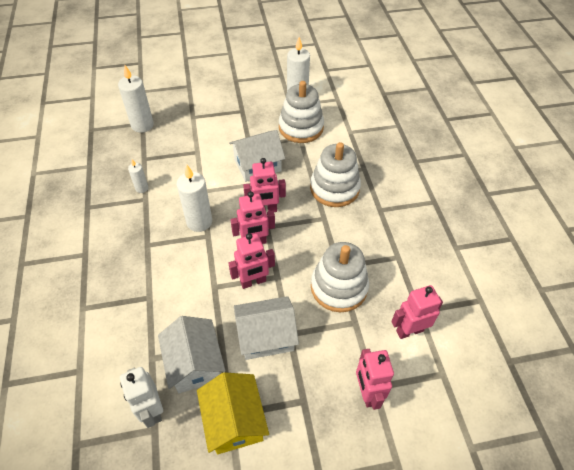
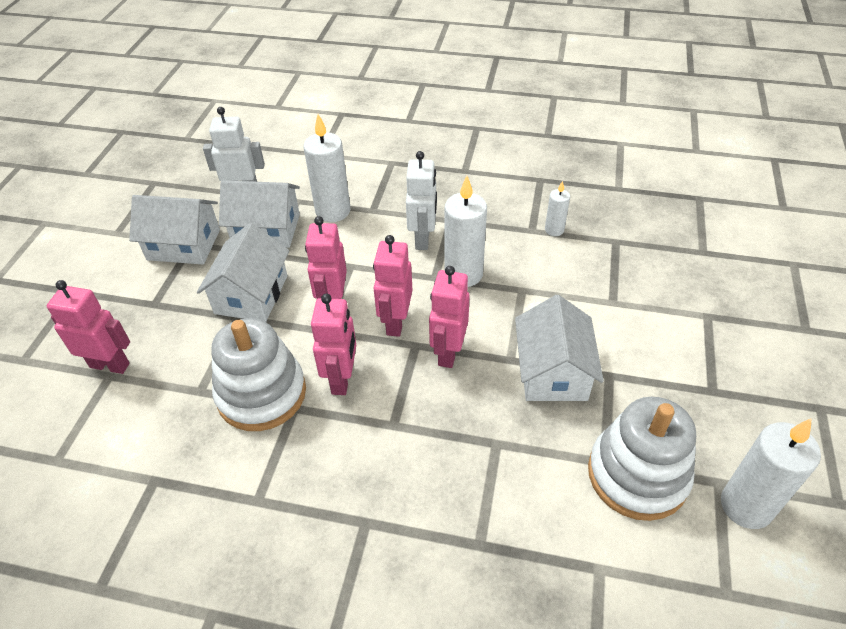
camera: 115 degrees right, 5 degrees down
(142, 125) = (697, 251): white candle -> white candle (333, 211)
(172, 254) = (423, 239): none -> white robot
(234, 420) = (184, 244): yellow house -> white house
(334, 188) = (450, 468): white stacking toy -> none
(409, 330) = (138, 451): pink robot -> pink robot (342, 379)

